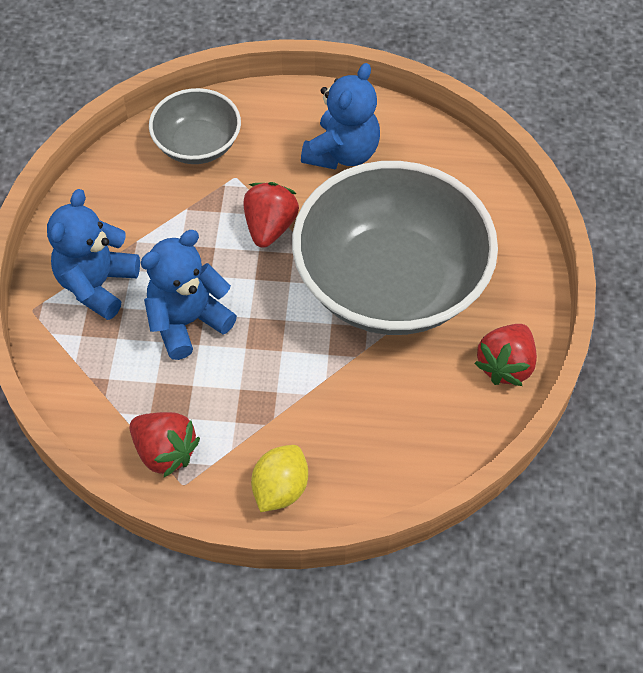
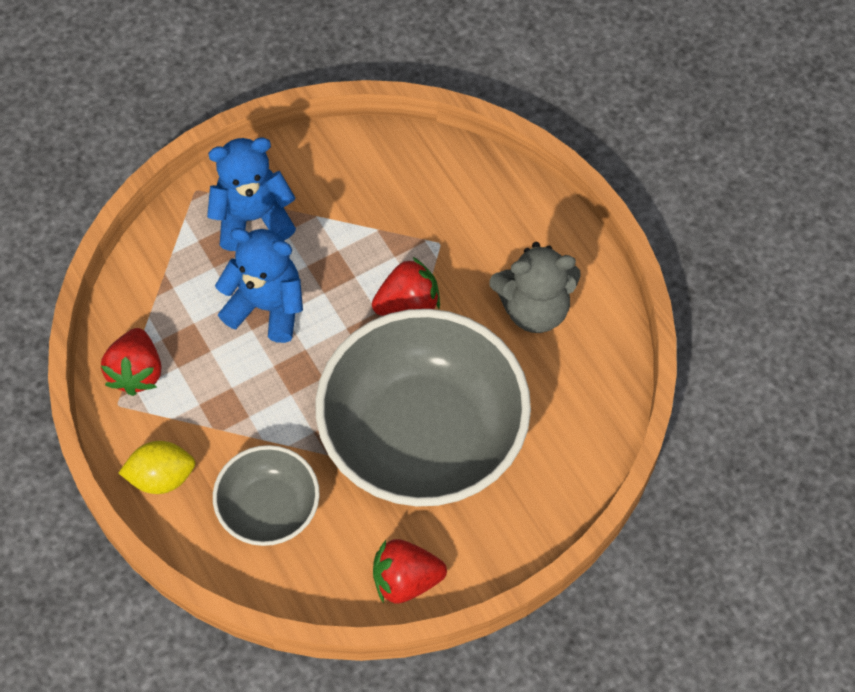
camera: 55 degrees right, 5 degrees up
(197, 145) = (450, 192): grey bowl -> grey bowl (269, 508)
(342, 153) = (534, 308): blue teddy bear -> grey teddy bear

